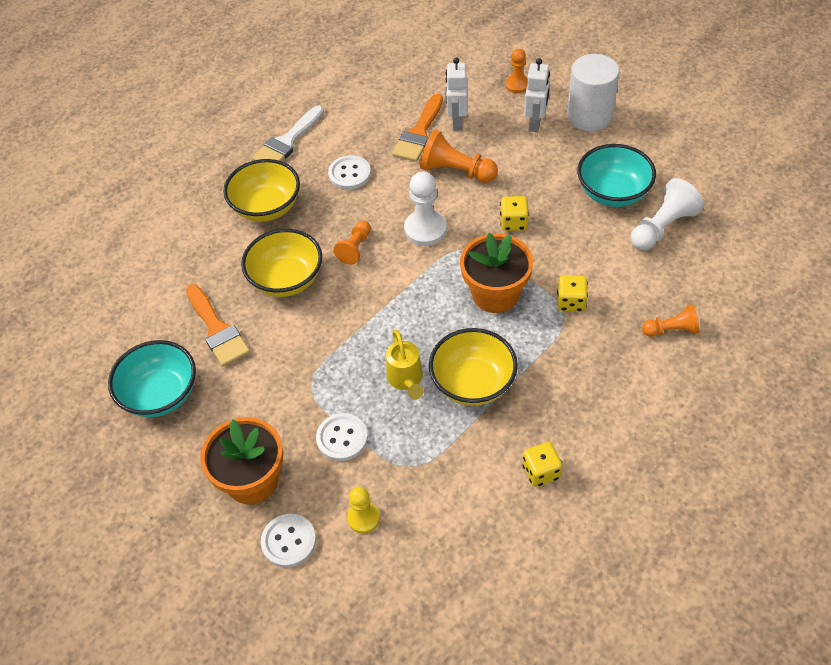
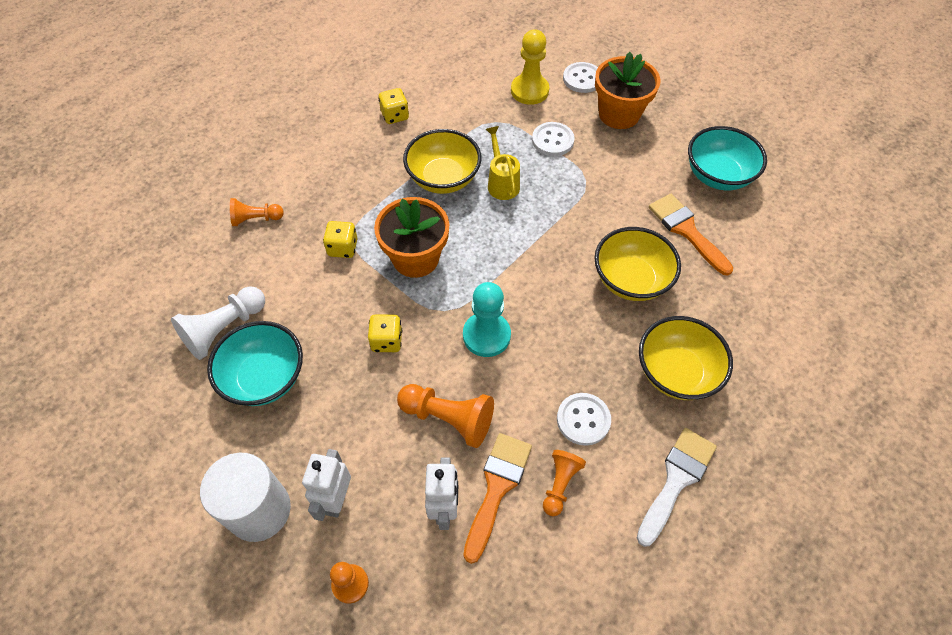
camera: 175 degrees right, 5 degrees up
(355, 248) = (563, 314): orange pawn -> orange pawn (560, 484)
(363, 518) = (529, 91): yellow pawn -> yellow pawn, size x1.59
(425, 229) = (486, 335): white pawn -> turquoise pawn

